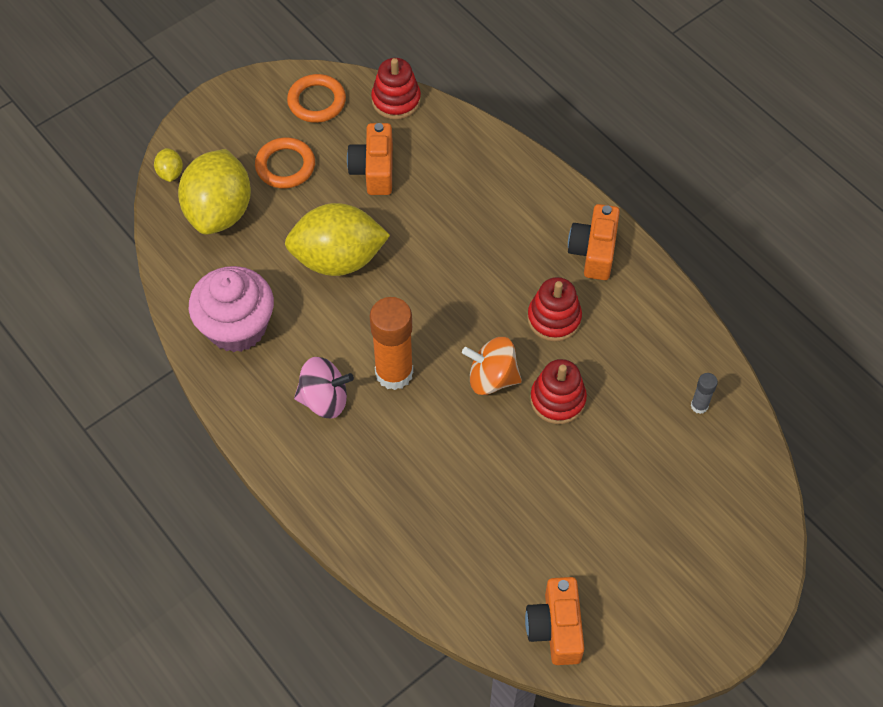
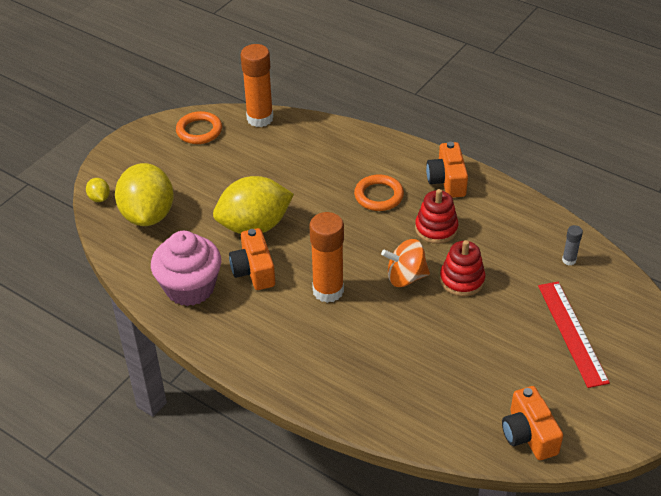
camera: 15 degrees left, 15 degrees down
(285, 166) = (190, 175): orange ring -> orange ring (378, 196)
(324, 399) = (279, 321): pink spinning top -> none
(374, 170) = (260, 164): orange camera -> orange camera (254, 270)
(396, 100) = (260, 118): red stacking toy -> orange glue stick
(661, 508) = (572, 333): none -> red ruler

